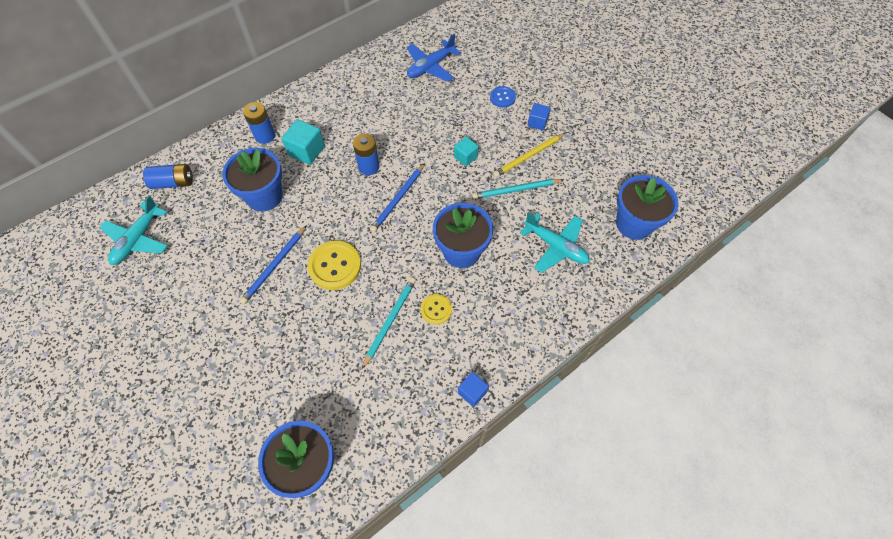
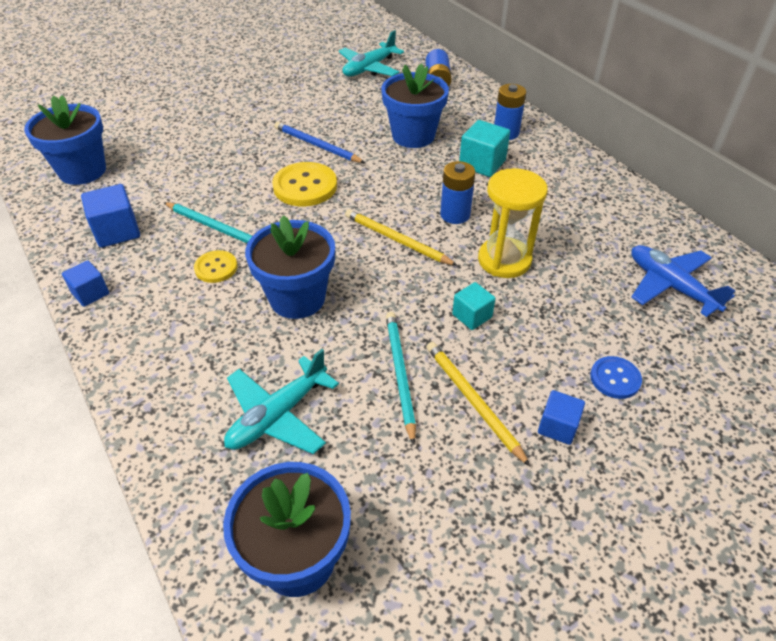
camera: 95 degrees right, 15 degrees down
(138, 239) = (369, 68): turquoise plane -> turquoise plane turned 75 degrees counterclockwise
(398, 199) = (397, 240): blue pencil -> yellow pencil
(398, 398) = (117, 231): none -> blue cube
(414, 140) = (504, 260): none -> yellow hourglass

